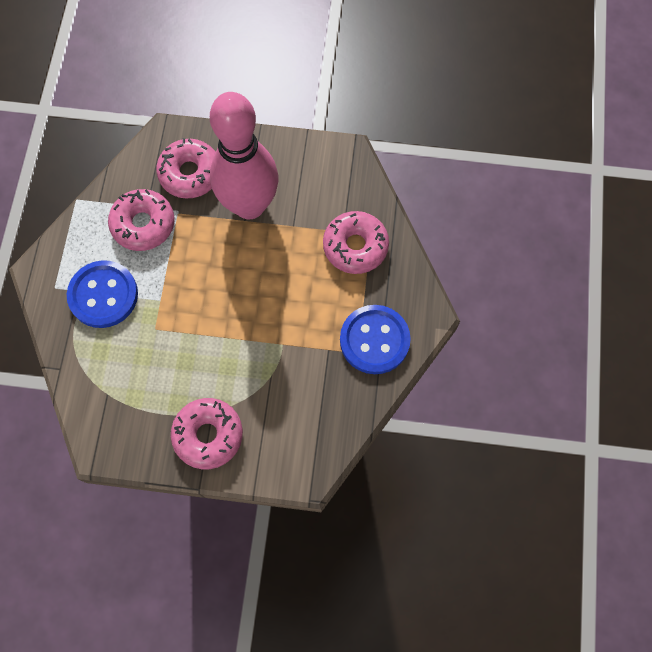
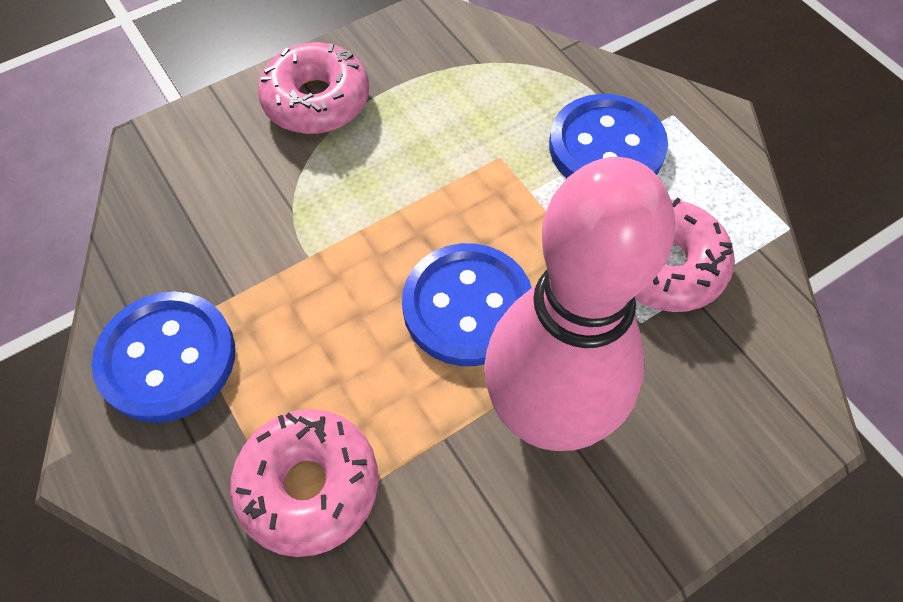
camera: 140 degrees right, 10 degrees down
(190, 173) = (690, 392): pink donut -> none
(238, 269) = (467, 306): none -> blue button

